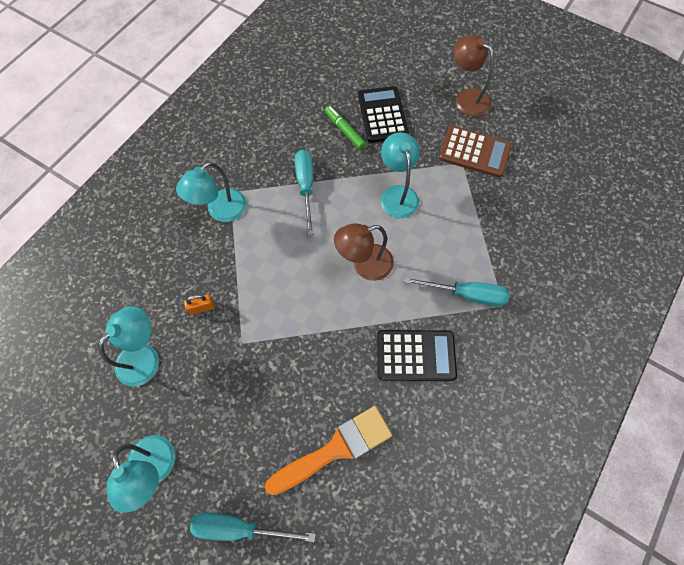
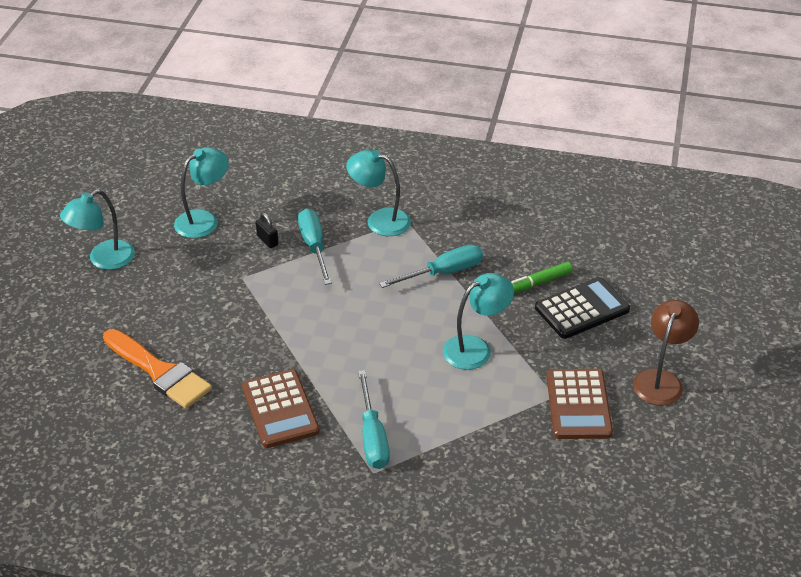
camera: 70 degrees right, 25 degrees down
(144, 356) = (204, 220): turquoise lamp -> turquoise lamp turned 60 degrees counterclockwise
(202, 307) = (267, 240): orange padlock -> black padlock
(239, 527) = (69, 327): turquoise screwdriver -> turquoise screwdriver (314, 246)
(344, 130) = (538, 283): green marker -> green marker turned 150 degrees counterclockwise
(364, 265) = (369, 343): brown lamp -> none
(416, 355) = (280, 409): black calculator -> brown calculator

